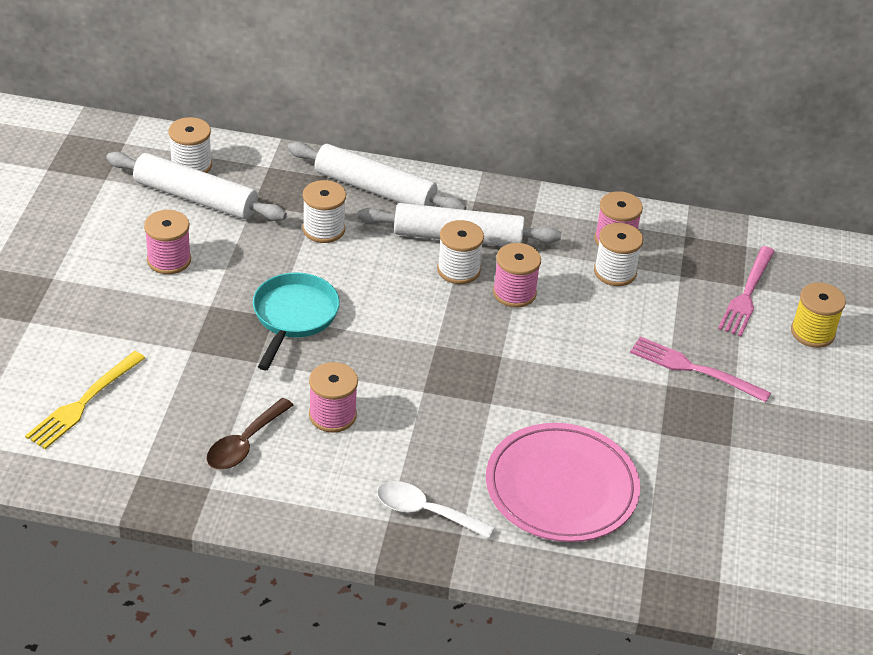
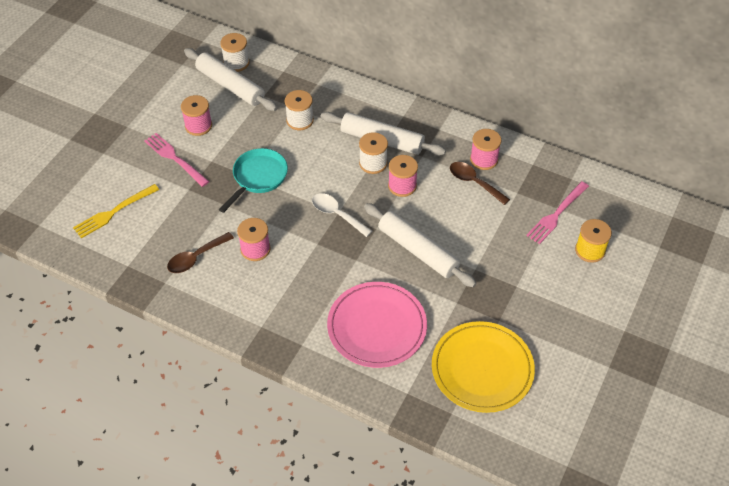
camera: 20 degrees right, 10 degrees up
(375, 189) = (343, 97): white rolling pin -> white rolling pin (418, 250)
(425, 512) = (286, 325): white spoon -> white spoon (337, 214)
(615, 272) = (474, 182): white spool -> brown spoon
(693, 369) = (497, 261): pink fork -> pink fork (174, 158)
(736, 514) = (482, 369): none -> yellow plate

